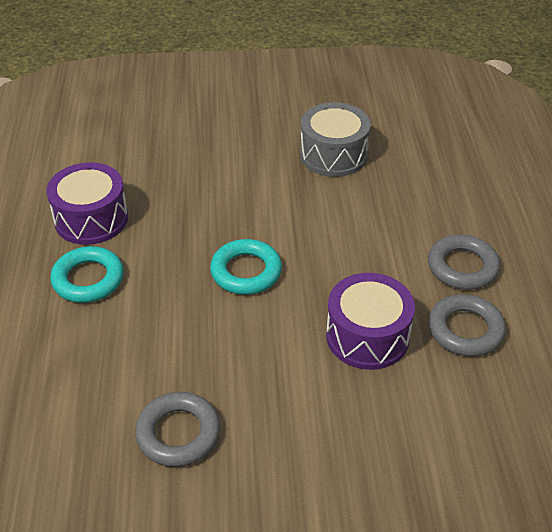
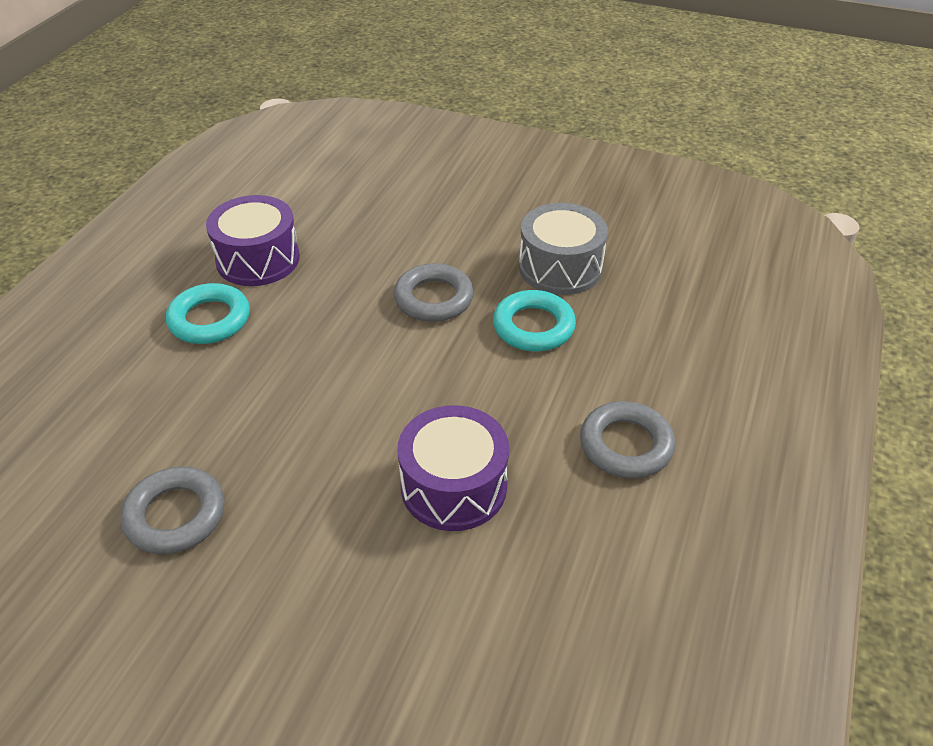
camera: 25 degrees right, 0 degrees up
(246, 271) = (372, 365): turquoise ring -> turquoise ring (533, 327)
(465, 330) = (577, 523): grey ring -> grey ring (433, 298)

